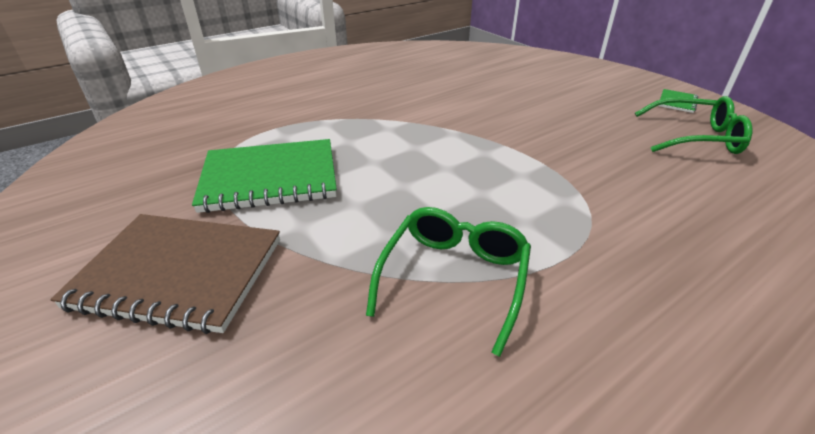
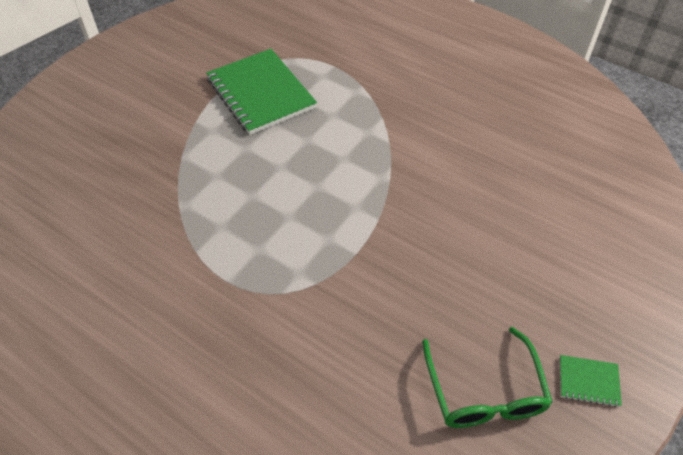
camera: 70 degrees right, 15 degrees up
(179, 273) = (155, 98): brown notebook -> none
(453, 278) = (184, 219): green glasses -> none

